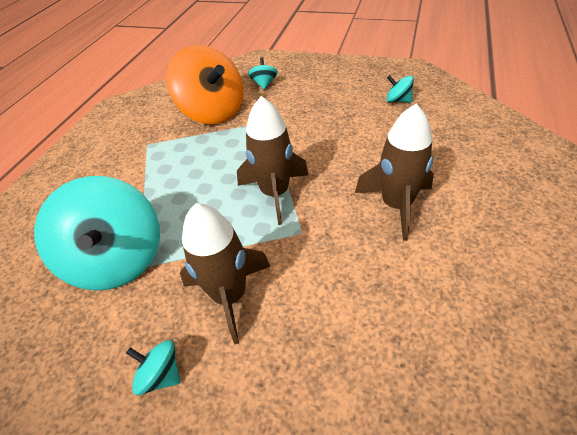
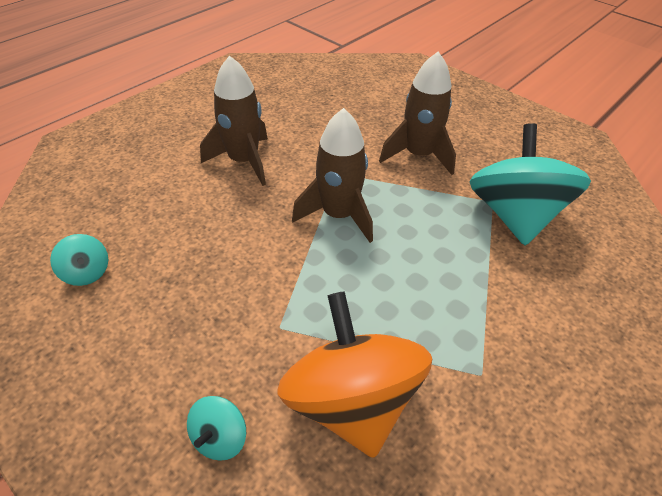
camera: 160 degrees left, 0 degrees up
(161, 374) = (477, 135): turquoise spinning top -> none

